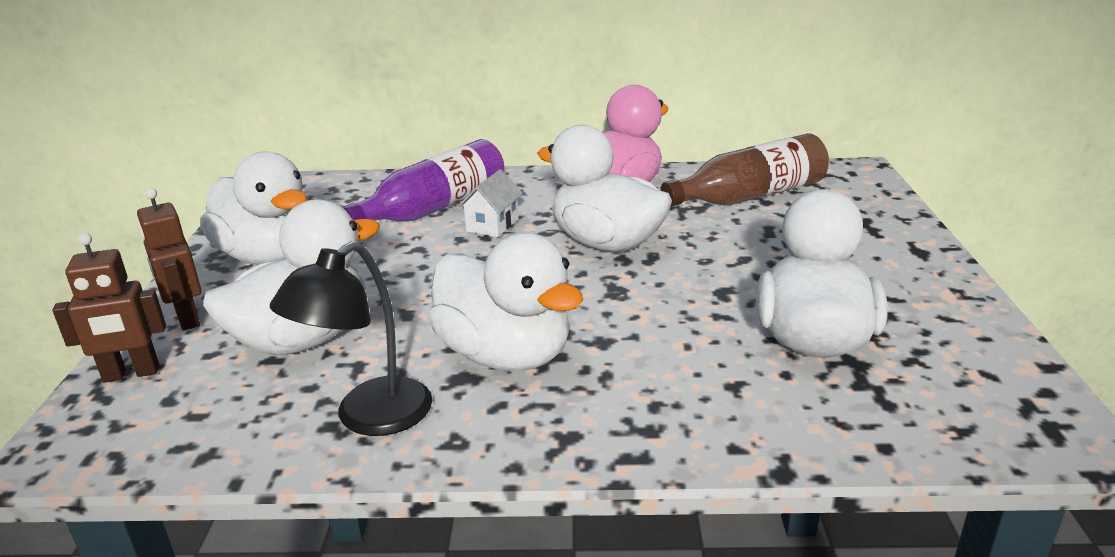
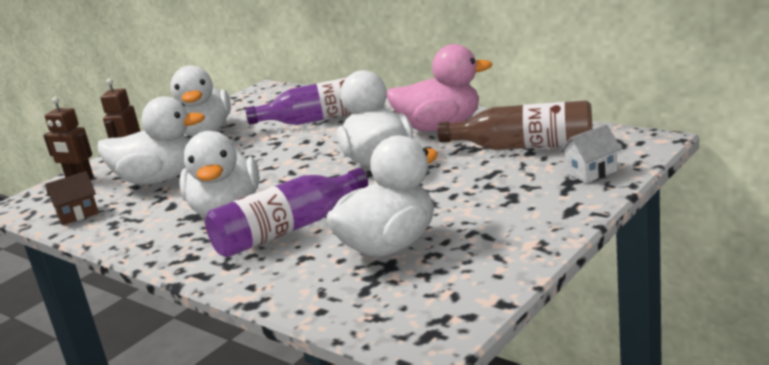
camera: 40 degrees right, 5 degrees down
(231, 432) = (78, 214): none -> brown house
(369, 418) = (131, 223): black lamp -> none
(492, 225) = (334, 136): white house -> white house (591, 172)
(646, 357) = (287, 230): none -> purple bottle

